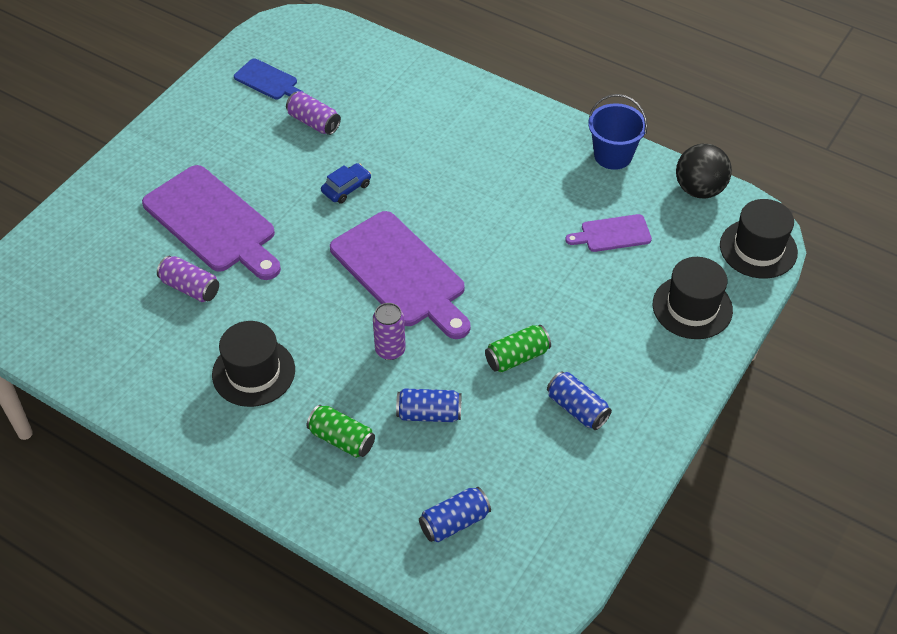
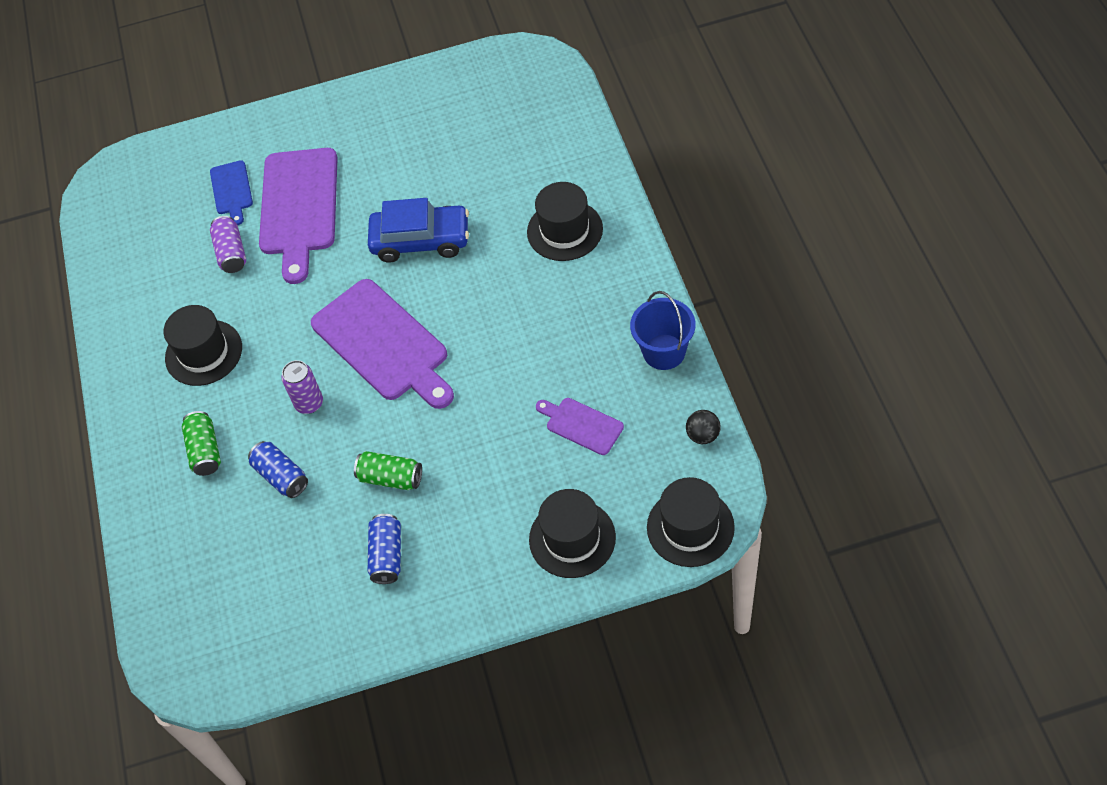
camera: 50 degrees right, 5 degrees up
(268, 80) = (462, 103): blue cutting board -> blue cutting board (232, 190)
(314, 122) = (457, 164): purple can -> none
(346, 188) = (421, 240): blue car -> blue car, size x1.94
(401, 273) = (383, 343): purple cutting board -> purple cutting board turned 45 degrees counterclockwise
(451, 121) = (565, 230): none -> black hat
(454, 522) = (209, 575): blue can -> none
(699, 189) = (703, 435): black ball -> black ball, size x0.56

